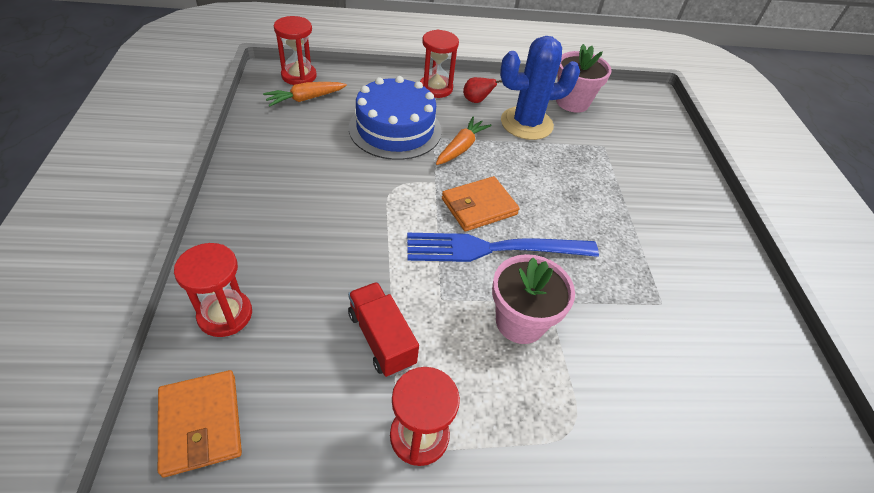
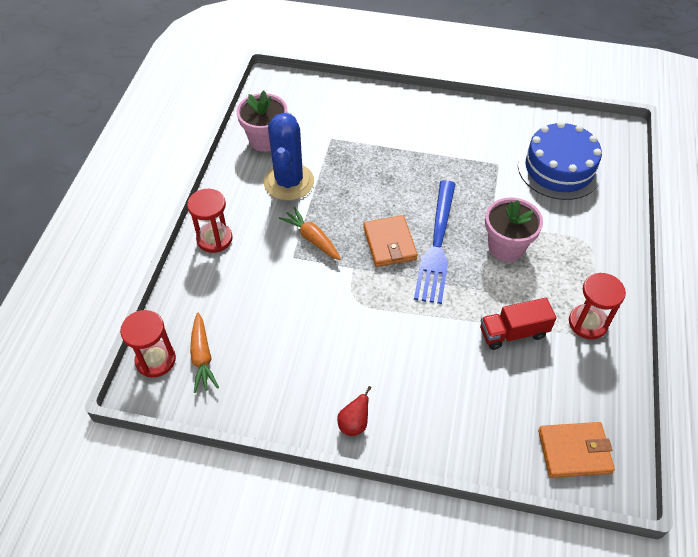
camera: 70 degrees left, 5 degrees up
(225, 314) = (482, 436): red hourglass -> none
(395, 129) = (273, 284): blue cake -> blue cake (559, 168)
(476, 101) = (245, 211): red pear -> red pear (354, 424)

